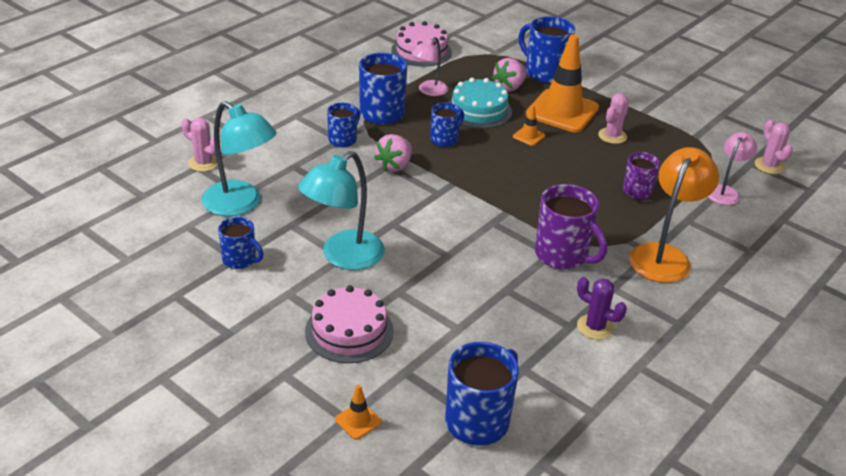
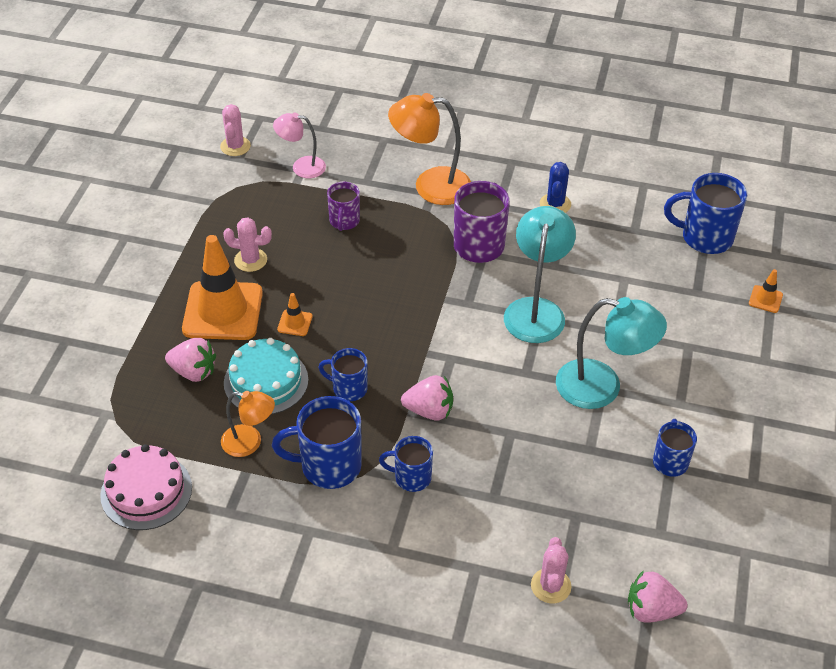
camera: 115 degrees left, 10 degrees up
(139, 195) = (651, 610): none -> pink strawberry
(240, 204) = (593, 508): turquoise lamp -> turquoise lamp (536, 310)
(349, 331) = (686, 343): pink cake -> none
(429, 91) = (249, 443): pink lamp -> orange lamp
(544, 73) = (137, 351): blue mug -> none
(595, 327) = (555, 204): purple cactus -> blue cactus
(636, 192) = (344, 221): purple mug -> purple mug turned 90 degrees clockwise
(769, 166) = (235, 146): pink cactus -> pink cactus turned 45 degrees counterclockwise

